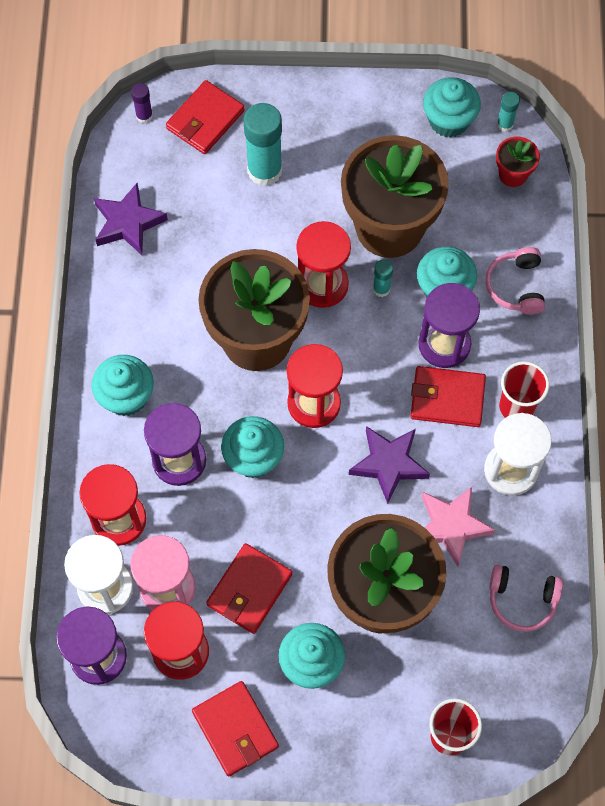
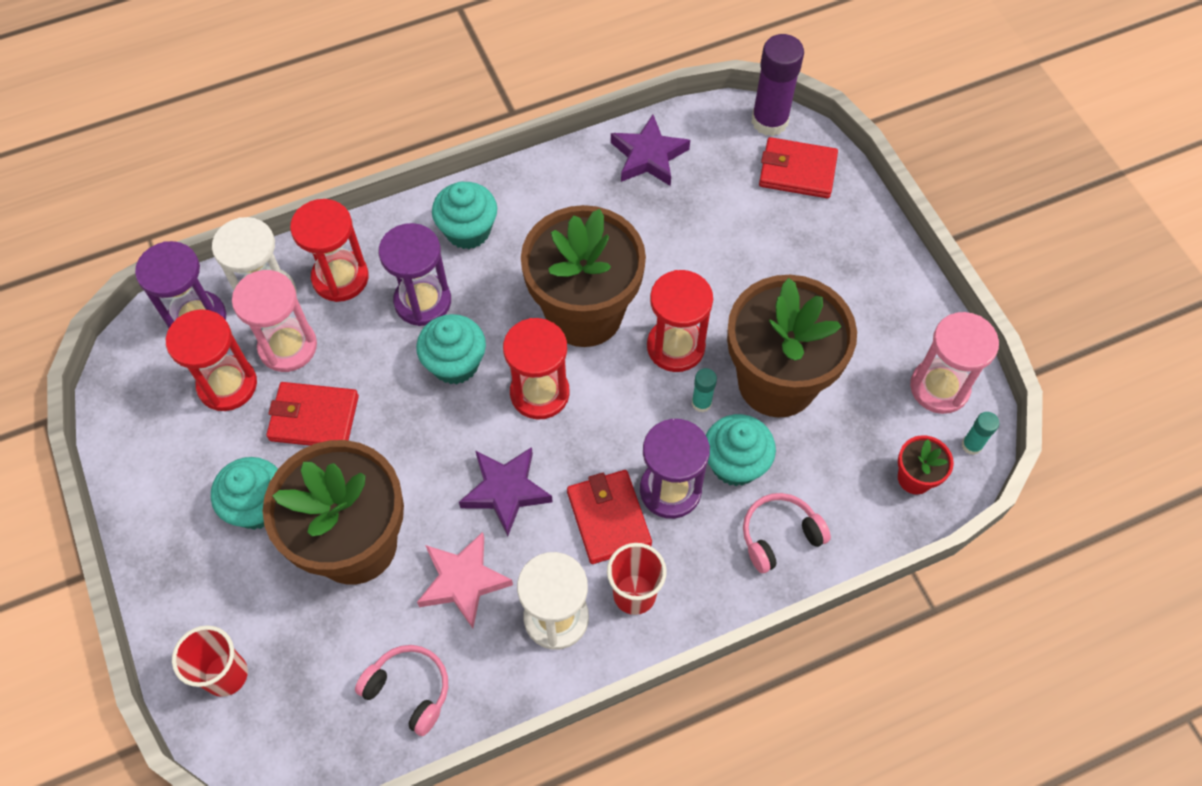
camera: 65 degrees right, 5 degrees down
(144, 116) = (769, 121): purple glue stick -> purple glue stick, size x2.06
(235, 729) = (165, 465): red wallet -> none
(264, 171) = (773, 243): turquoise glue stick -> none
(448, 120) = (939, 387): turquoise cupcake -> pink hourglass
(522, 600) = (409, 690): pink headphones -> pink headphones turned 135 degrees clockwise

